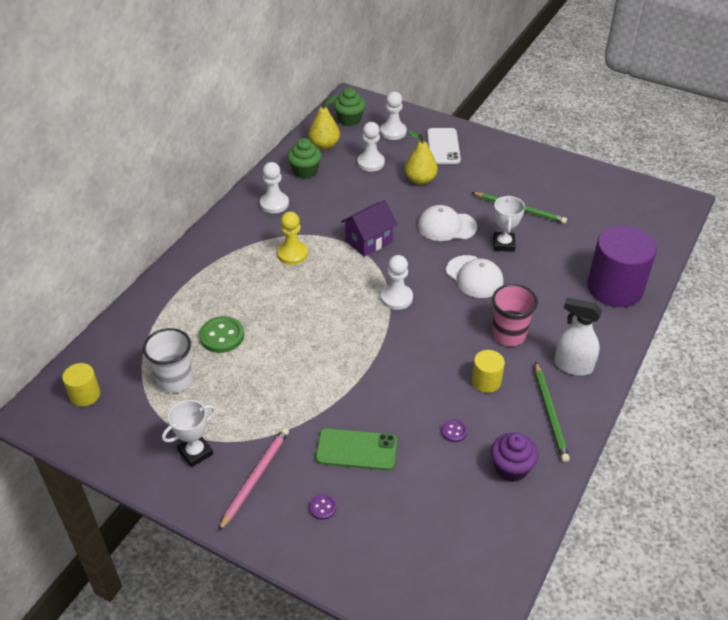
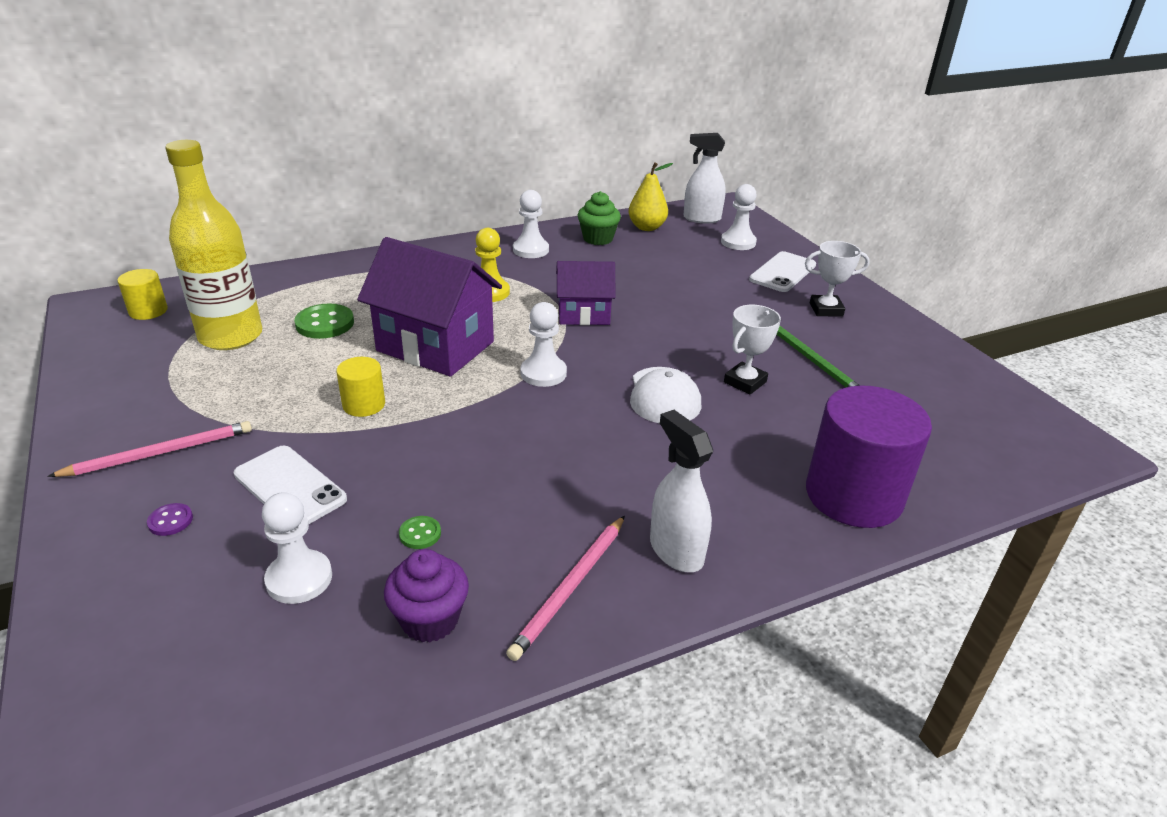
camera: 35 degrees right, 10 degrees down
(175, 380) = (231, 336): white cup -> yellow bottle
(195, 452) = (150, 401): white trophy -> white trophy (826, 309)
(313, 314) = (435, 346): none -> purple house
(349, 120) = (701, 219): green cupcake -> white spray bottle
(356, 449) = (290, 487): green phone -> white phone
(371, 163) = (678, 256): white pawn -> white pawn (299, 579)
(420, 180) = (716, 289): yellow pear -> none
(446, 226) = (693, 338): white cap -> none
(454, 431) = (420, 534): purple button -> green button
(486, 381) = (534, 504): yellow cylinder -> yellow cylinder (364, 404)
(509, 334) = (631, 472): pink cup -> none
(550, 413) = (570, 588): green pencil -> pink pencil

